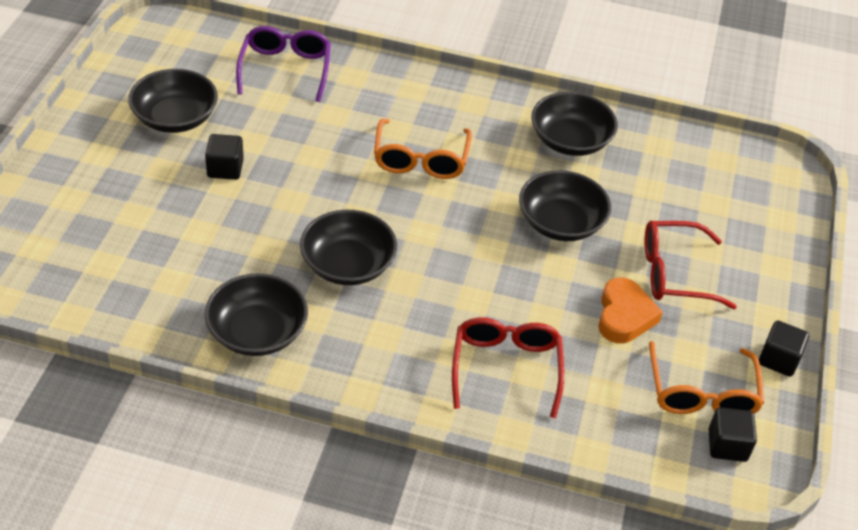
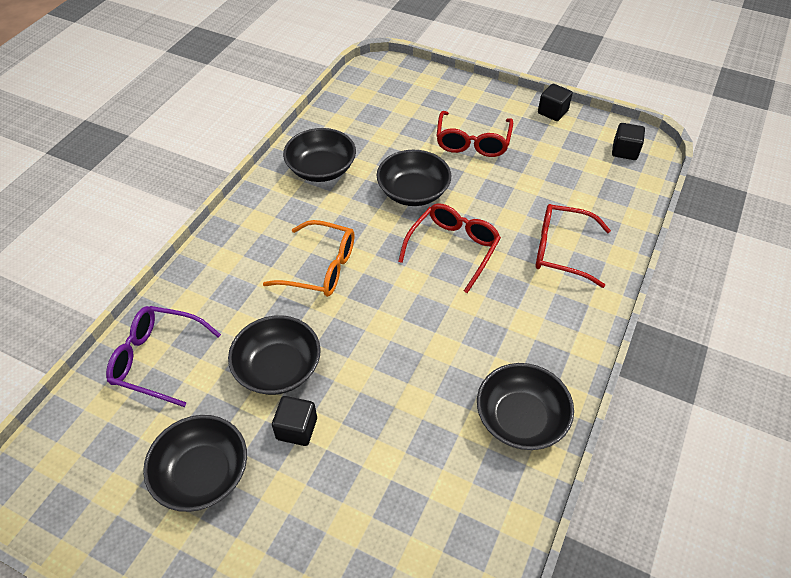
camera: 75 degrees left, 5 degrees up
(348, 265) = (443, 338): black bowl -> black bowl (278, 368)
(479, 265) = (453, 248): none -> red glasses
(624, 316) = (512, 176): orange heart -> none
(702, 393) = (582, 153): orange glasses -> none

